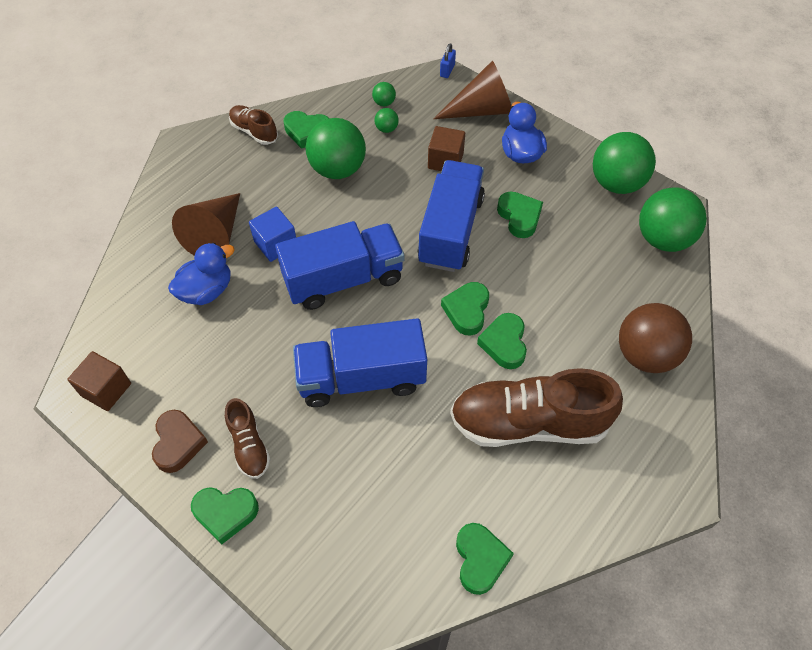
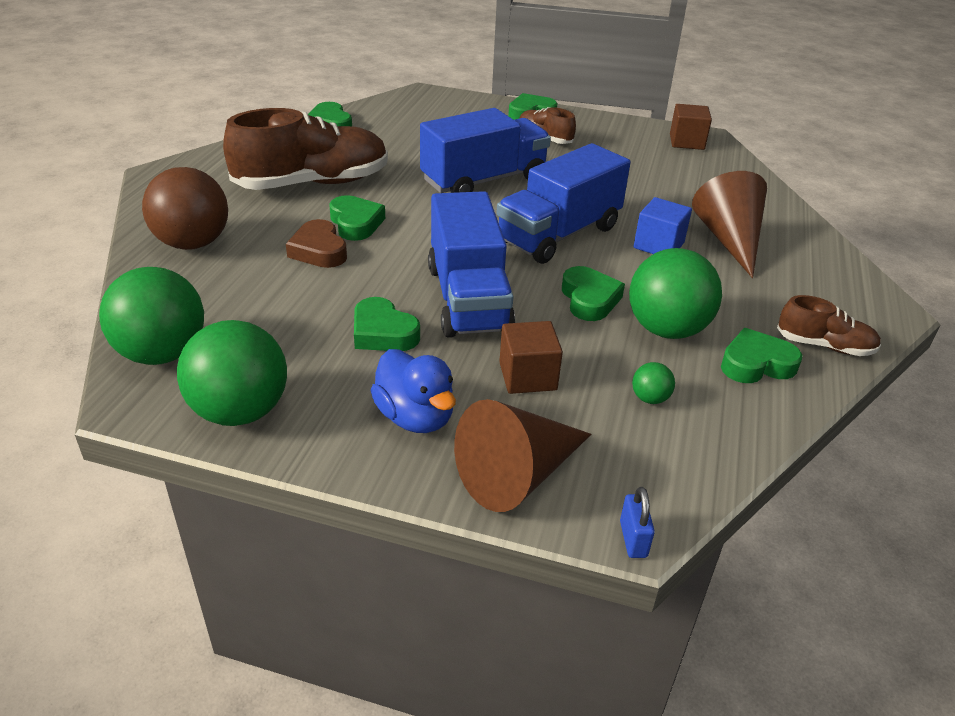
camera: 155 degrees right, 20 degrees down
(178, 443) = (599, 131): brown heart -> brown heart (319, 250)
(206, 290) = (683, 202): blue duck -> none
(384, 103) = (691, 439): green ball -> none
(467, 310) = (408, 238): green heart -> green heart (589, 299)

